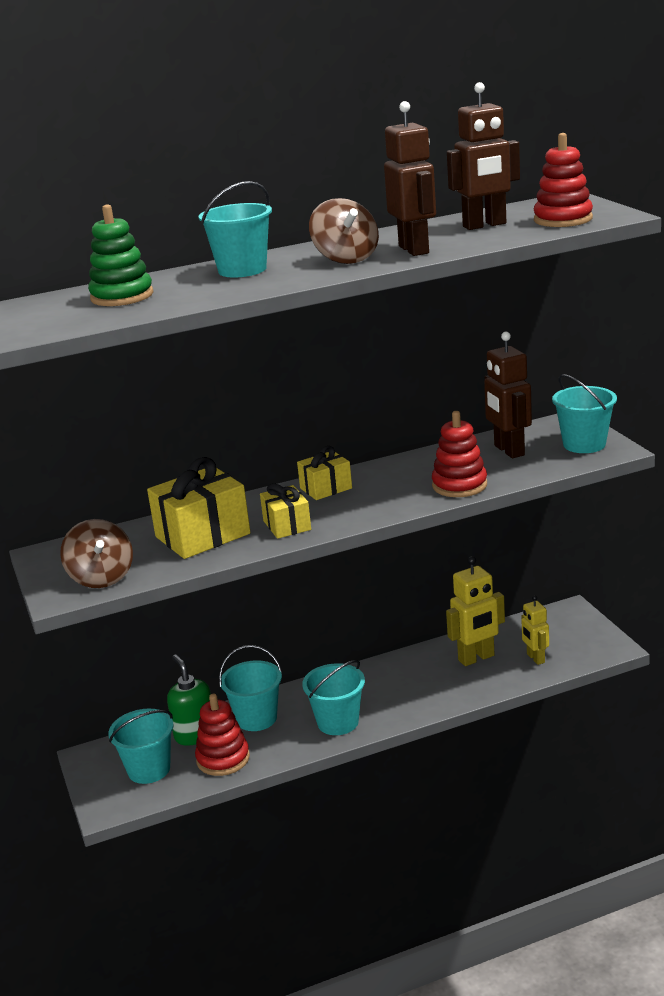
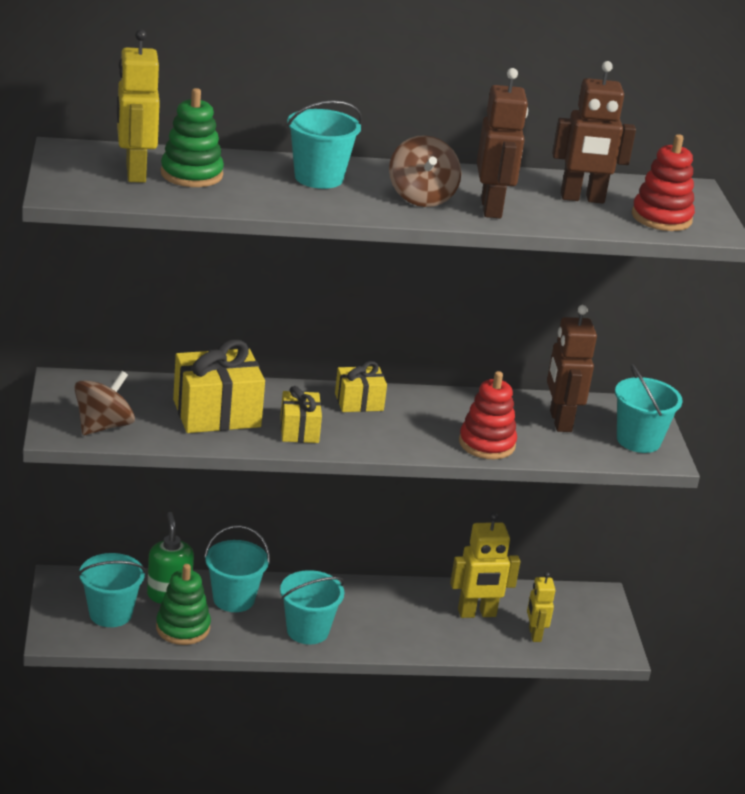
camera: 10 degrees right, 5 degrees up
(67, 309) = (135, 173): none -> yellow robot
(101, 577) = (103, 426): brown spinning top -> brown spinning top turned 135 degrees counterclockwise
(223, 759) = (183, 628): red stacking toy -> green stacking toy

